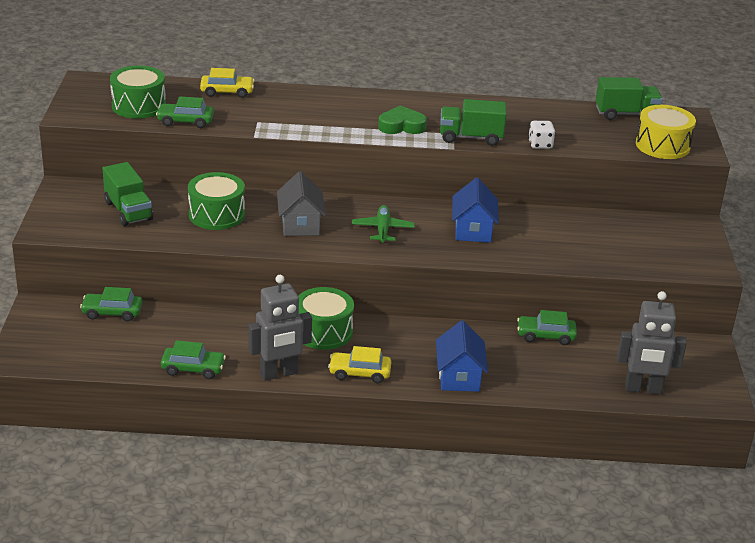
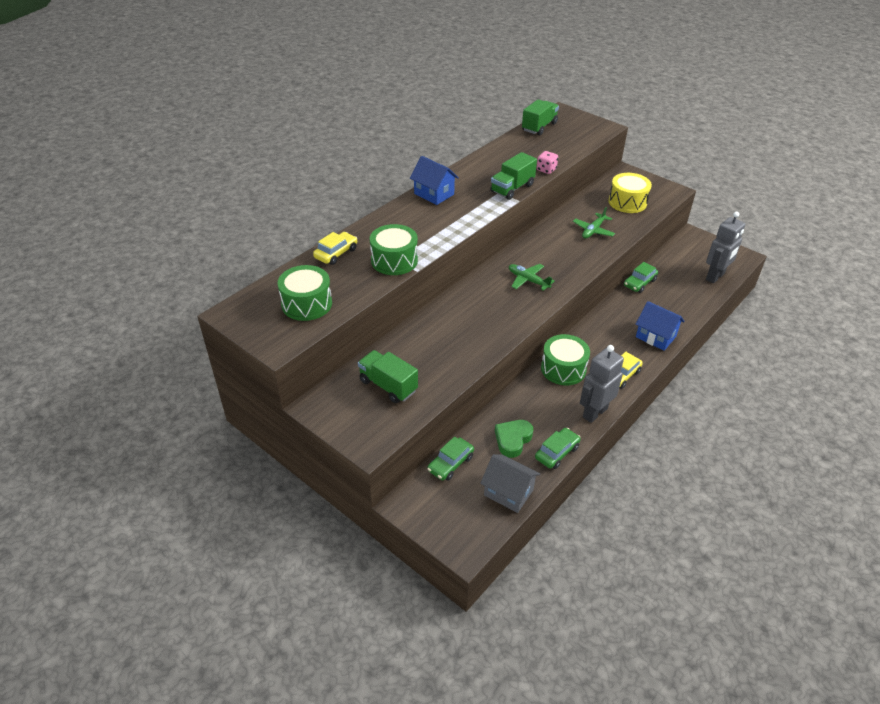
camera: 50 degrees left, 10 degrees up
(128, 211) = (388, 386): green truck -> green truck turned 150 degrees counterclockwise
(185, 121) = (358, 292): green car -> none
(216, 215) = (438, 343): green drum -> green drum (394, 260)
(279, 374) = (594, 412): grey robot -> grey robot turned 150 degrees counterclockwise
(300, 224) = (488, 311): grey house -> grey house (508, 492)
(401, 126) = (469, 206): green heart -> green heart (512, 440)
(473, 230) = (562, 247): blue house -> blue house (434, 194)
(534, 240) = (593, 231): none -> green plane
(540, 145) = (546, 170): white dice -> pink dice
(662, 145) = (587, 134): yellow drum -> yellow drum (627, 202)

